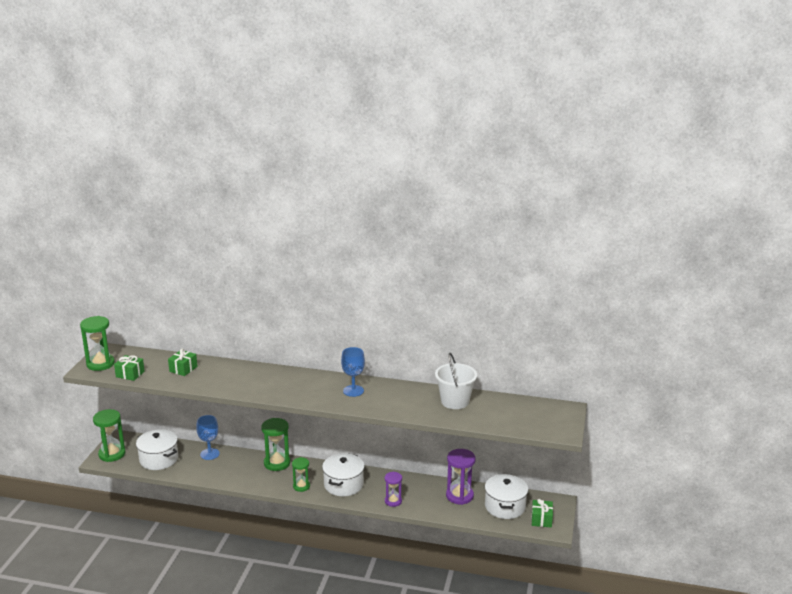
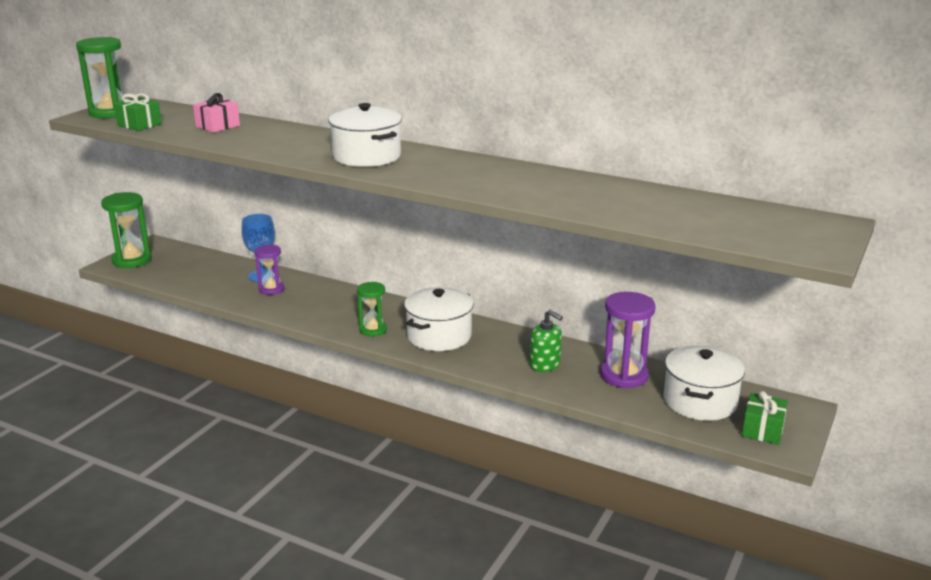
camera: 15 degrees right, 0 degrees up
(159, 459) = (189, 273): white pot -> white pot (366, 157)
(183, 369) = (218, 126): green gift -> pink gift
(277, 463) = (352, 297): green hourglass -> none
(353, 391) = (457, 168): blue goblet -> none
(393, 501) = (508, 368): purple hourglass -> purple hourglass (271, 289)
(413, 495) = (545, 364): none -> green soap dispenser
(455, 401) = (624, 195): white bucket -> none

